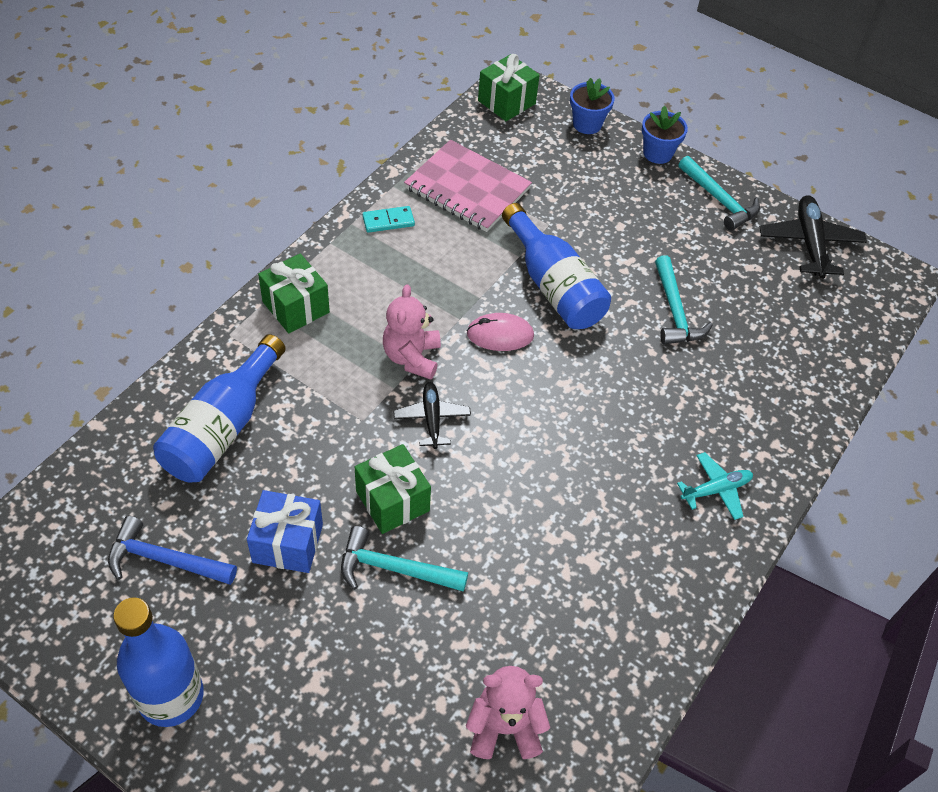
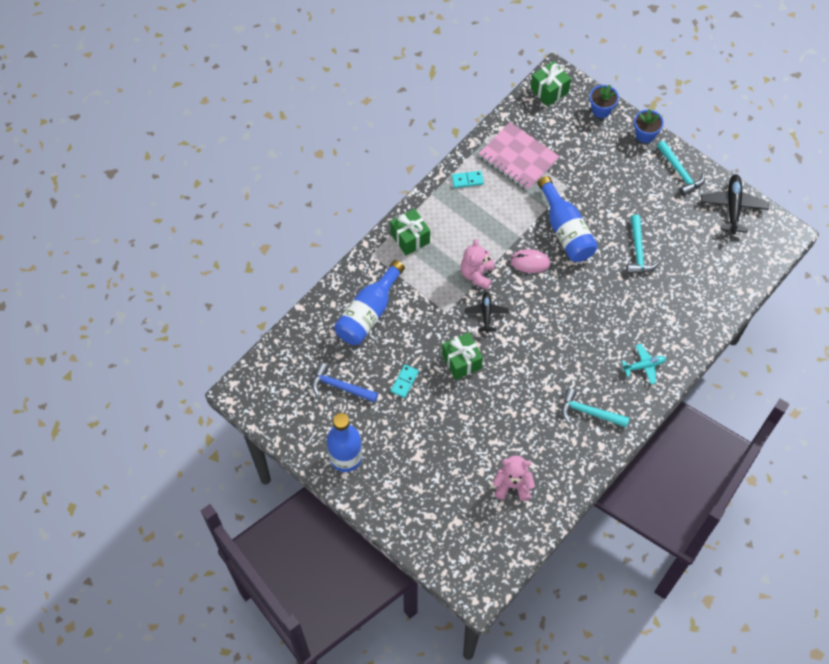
camera: 10 degrees right, 10 degrees up
(288, 543) = (404, 382): blue gift -> turquoise domino
(394, 568) = (460, 399): turquoise hammer -> turquoise hammer (589, 412)

